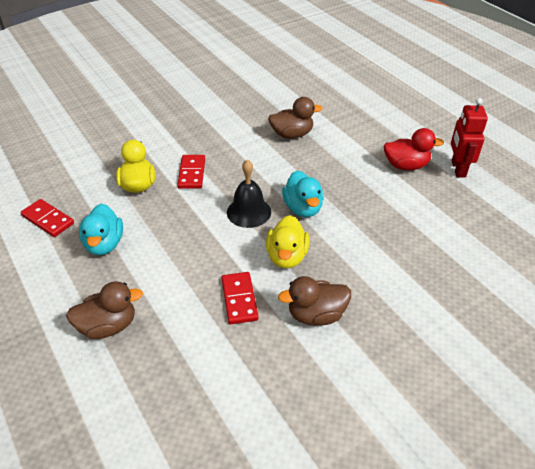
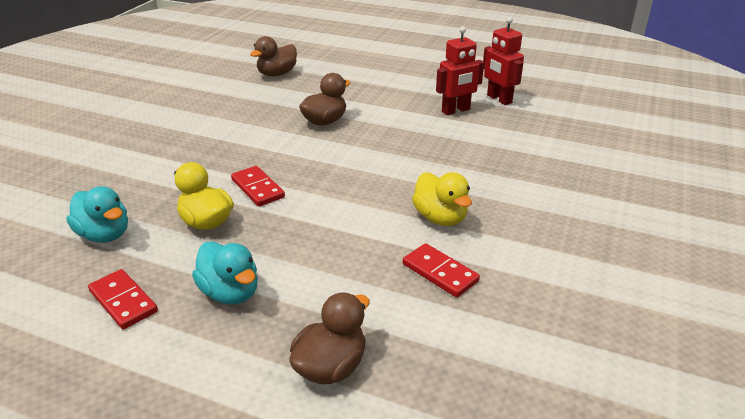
camera: 35 degrees left, 10 degrees down
(48, 219) = (123, 301): red domino -> red domino turned 45 degrees clockwise
(249, 212) = (359, 197): black bell -> none
(303, 208) = (407, 174): turquoise duck -> turquoise duck (104, 235)
(316, 315) = (523, 251): brown duck -> brown duck (277, 74)
(406, 165) = (456, 111): red duck -> red robot

